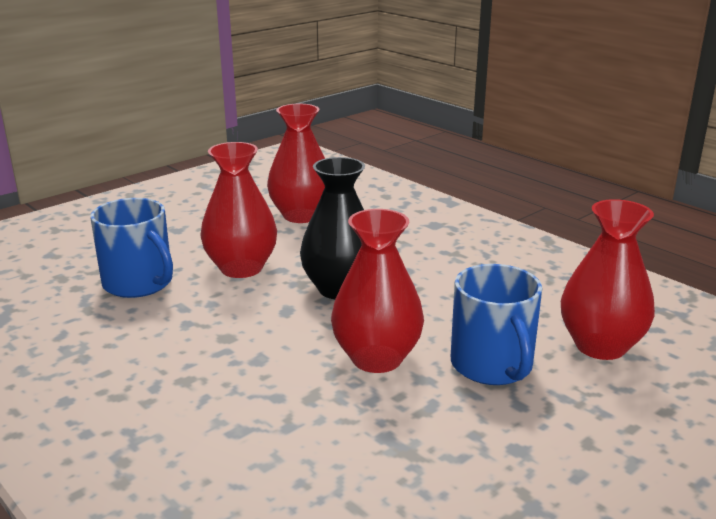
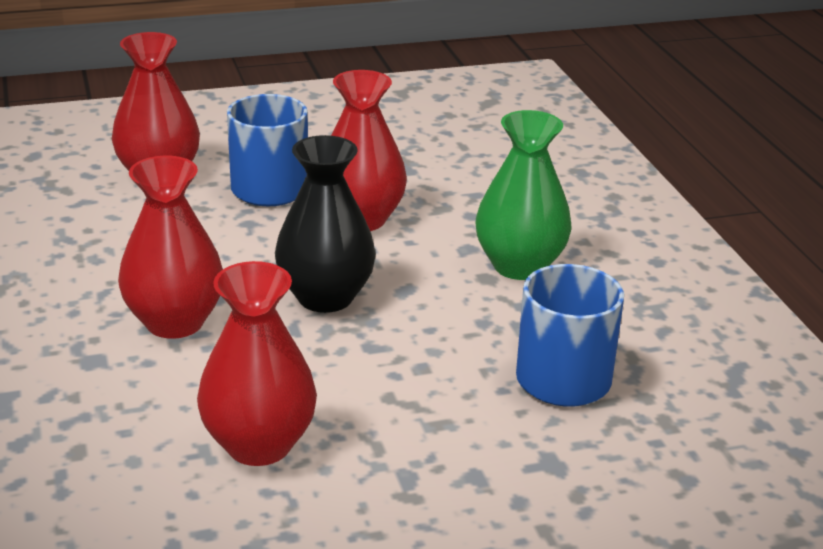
camera: 155 degrees left, 5 degrees up
(202, 355) = (519, 266): none -> green vase
(241, 268) = (419, 363): red vase -> red vase (175, 322)

